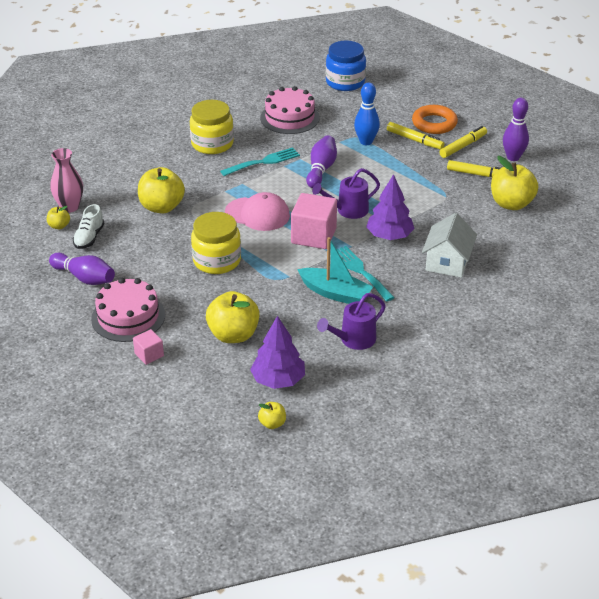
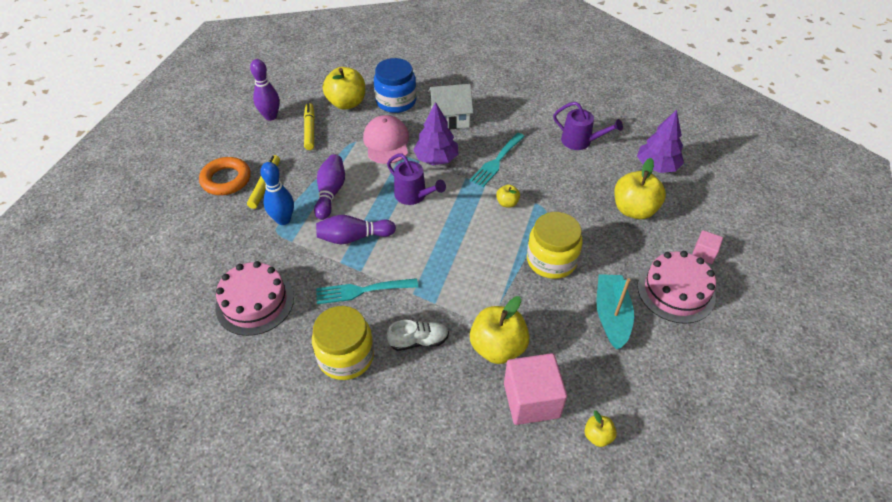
camera: 115 degrees left, 10 degrees up
(70, 207) = (557, 446): pink vase -> none
(84, 278) = (656, 357): purple bowling pin -> purple bowling pin (330, 193)
(89, 237) = (595, 390): white shoe -> white shoe (418, 341)
(257, 214) = (460, 259): pink cap -> pink cap (386, 142)
(263, 162) = (362, 291): turquoise fork -> turquoise fork turned 45 degrees counterclockwise
(272, 423) = (699, 155): yellow apple -> yellow apple (507, 203)
(313, 236) = (468, 206): pink cube -> pink cube (531, 400)
(335, 293) = (535, 167): turquoise boat -> turquoise boat (611, 315)
(345, 82) = (150, 279): blue jar -> blue jar (396, 101)
(463, 146) = (264, 150): yellow marker -> none

